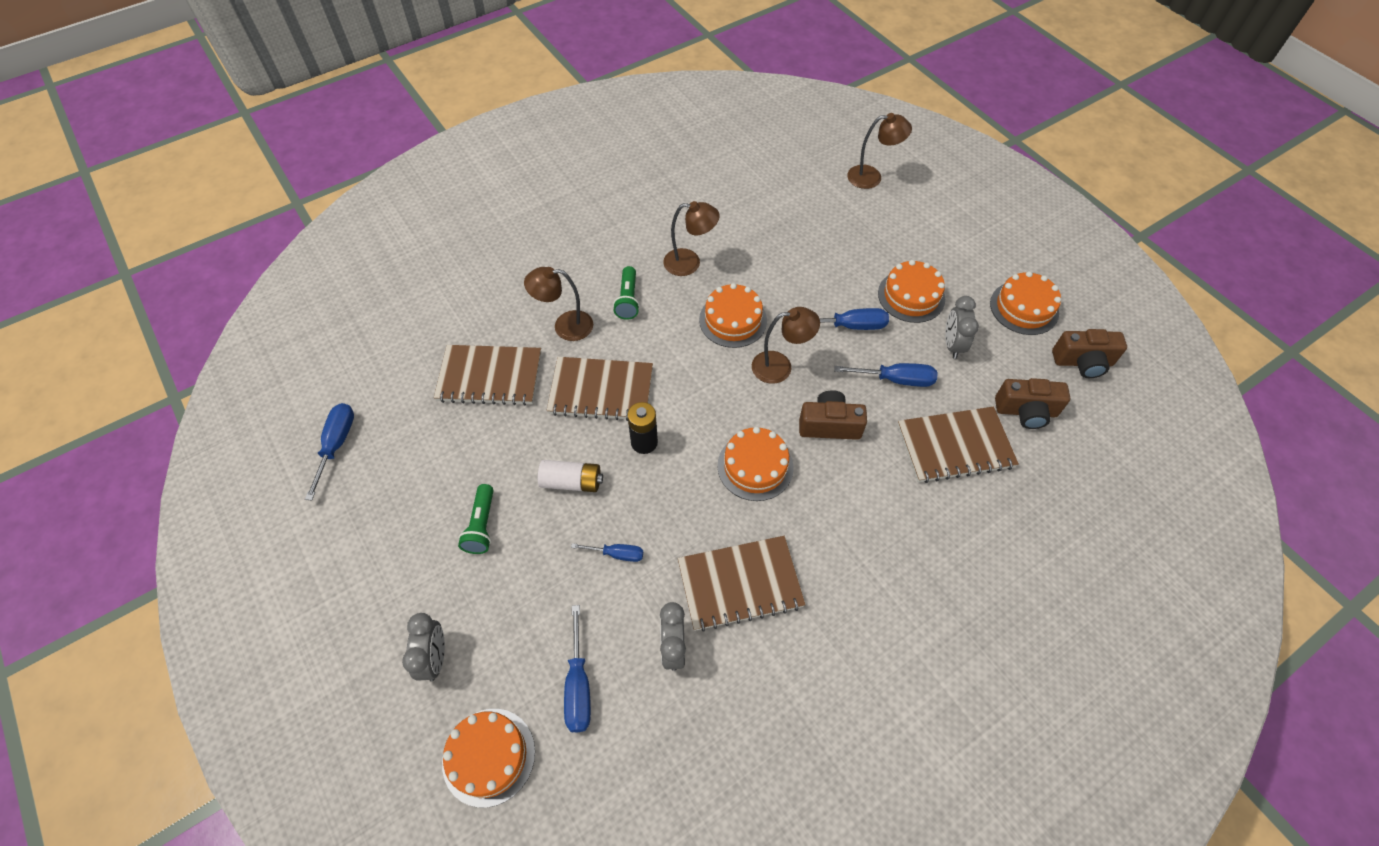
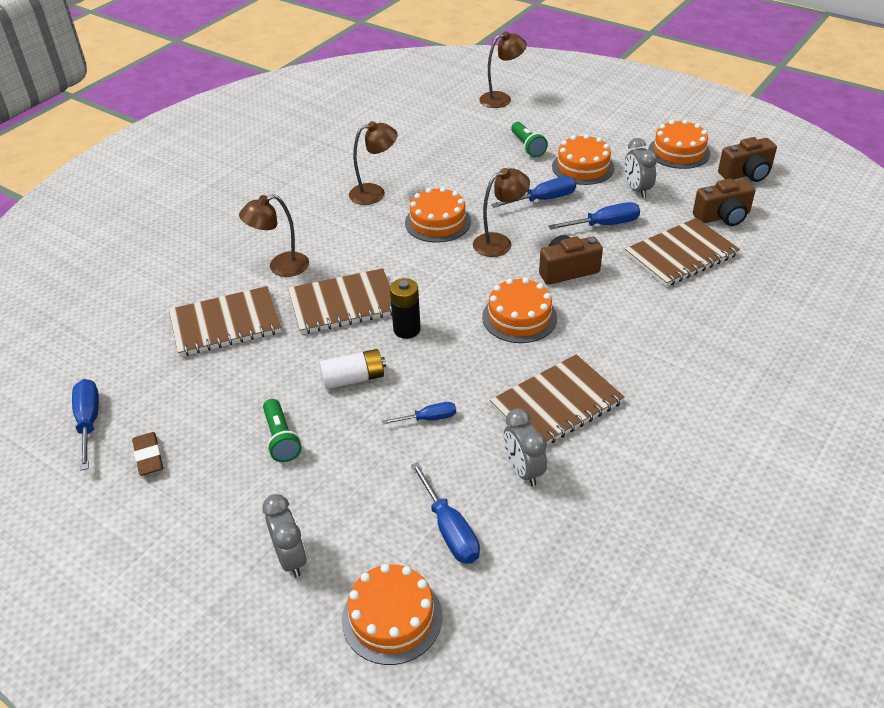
camera: 20 degrees left, 15 degrees down
(368, 501) = (149, 456): none -> brown eraser
(628, 300) = (331, 233): green flashlight -> green flashlight (527, 146)

